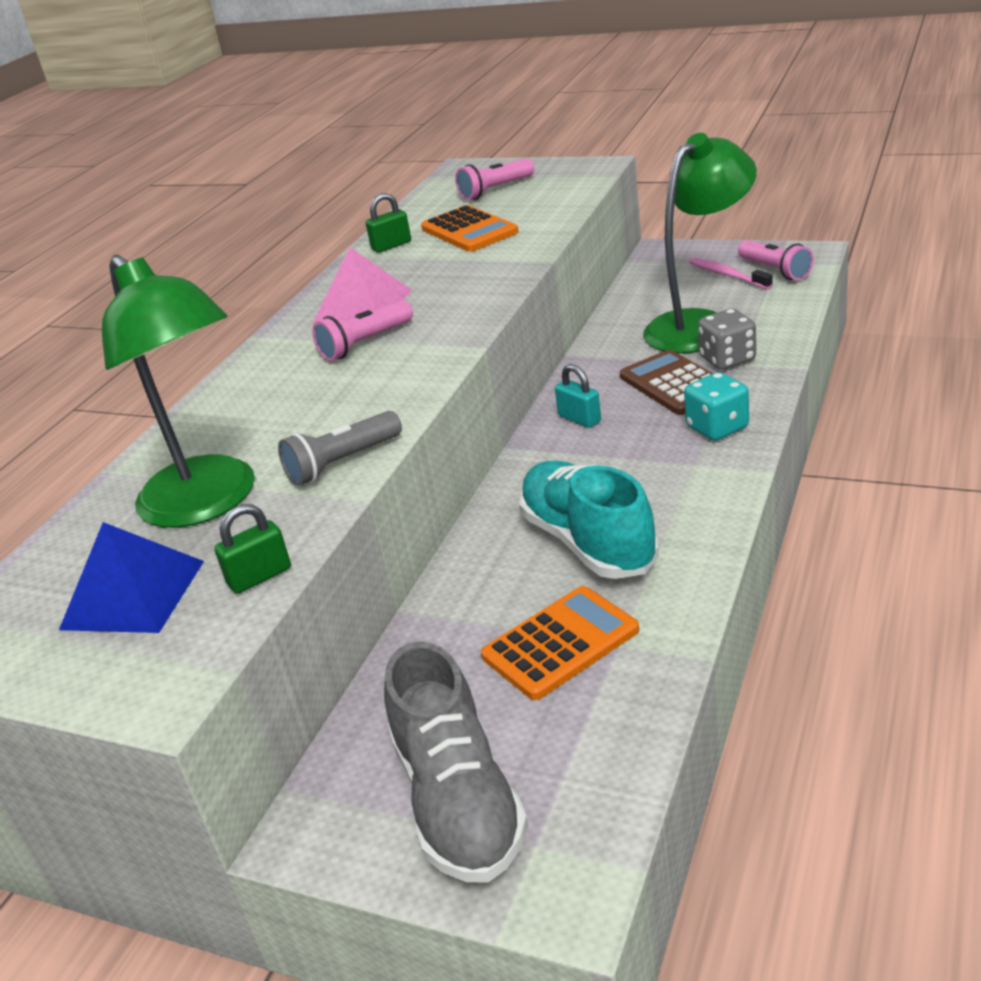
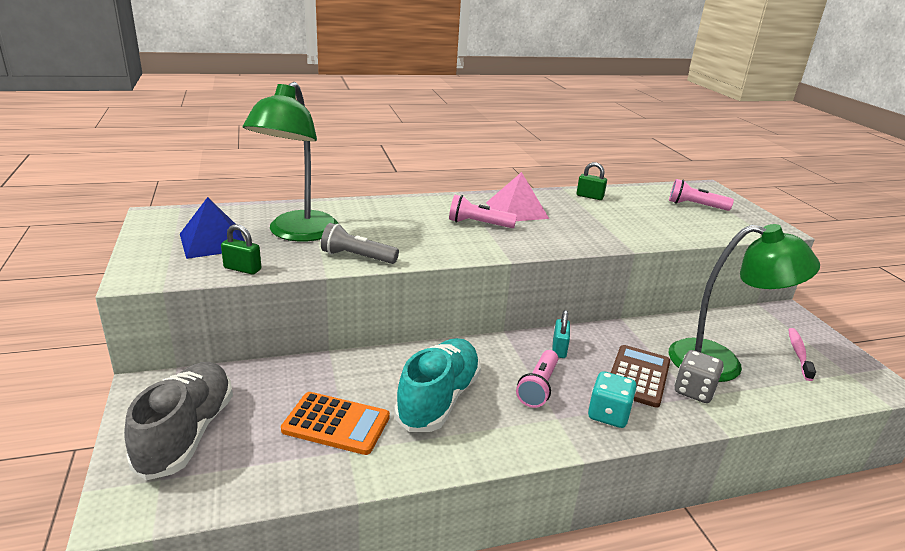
camera: 45 degrees right, 5 degrees down
(458, 800) = (186, 433): grey shoe -> grey shoe turned 150 degrees clockwise
(469, 230) = (636, 213): orange calculator -> none
(775, 271) = (836, 375): pink flashlight -> pink flashlight (538, 387)

